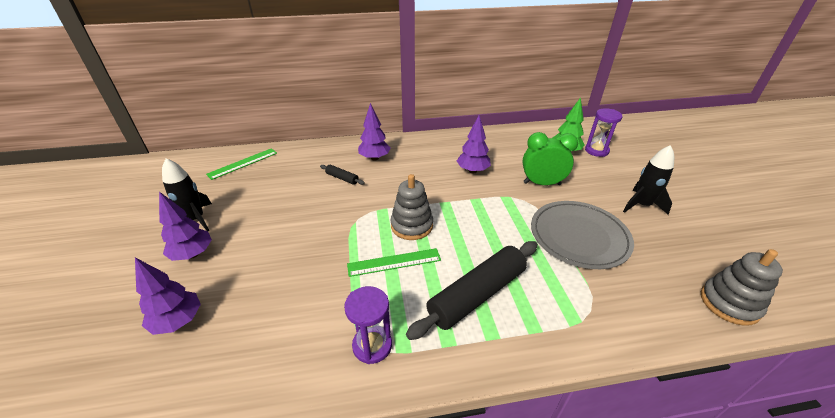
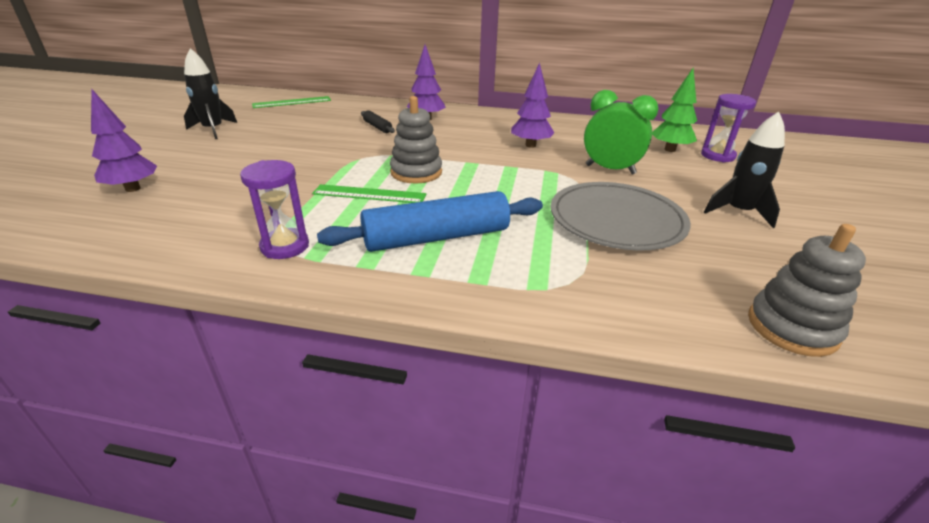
camera: 20 degrees right, 5 degrees down
(193, 254) = (188, 151): purple tree -> none
(477, 295) = (437, 237): black rolling pin -> blue rolling pin

